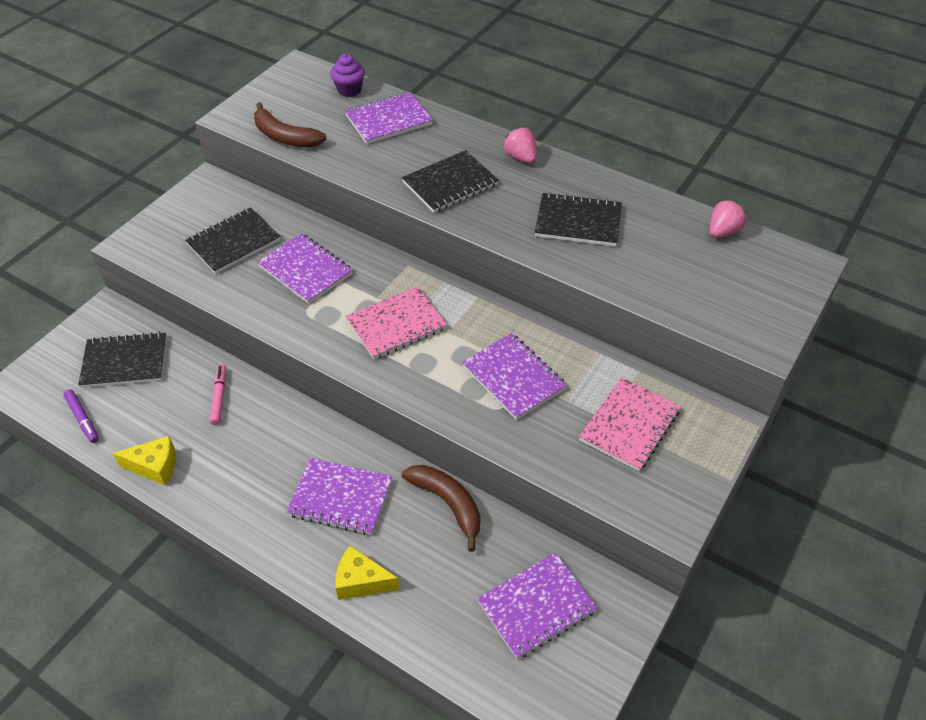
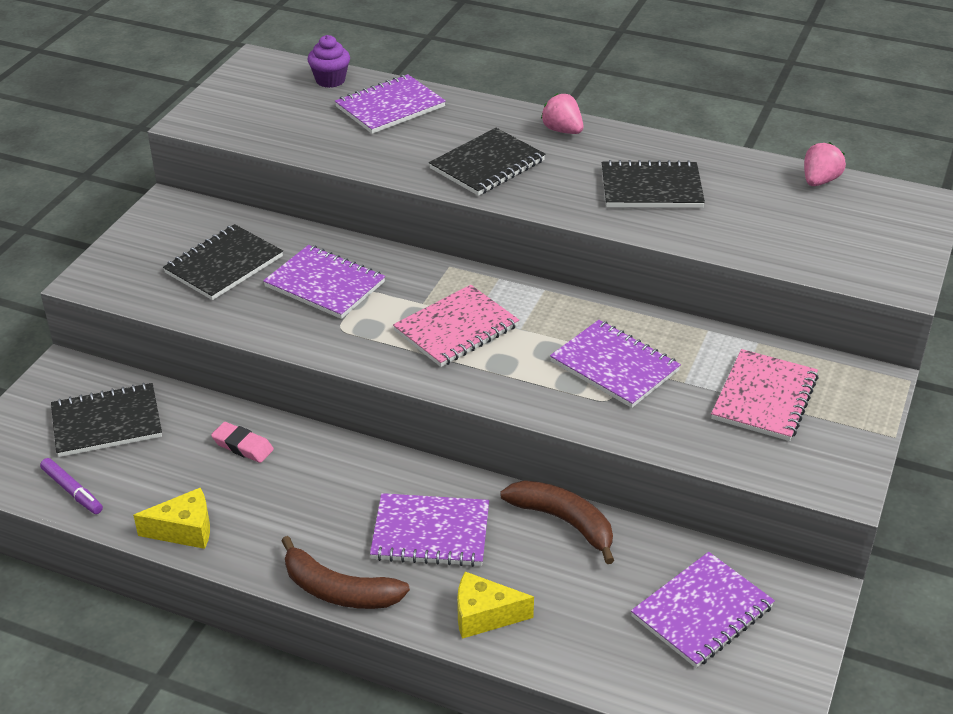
camera: 10 degrees left, 10 degrees down
(219, 397) = (243, 446): pink marker -> pink eraser
(285, 137) = (267, 136): brown banana -> brown banana (338, 590)

